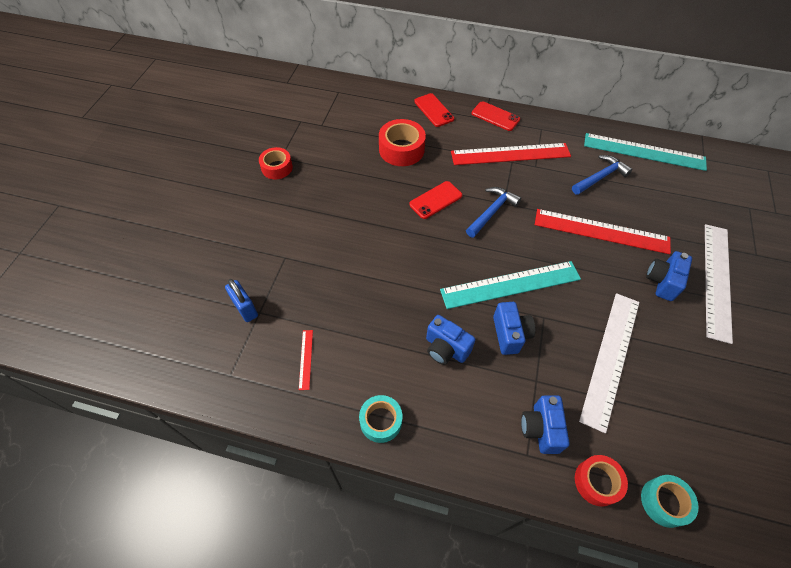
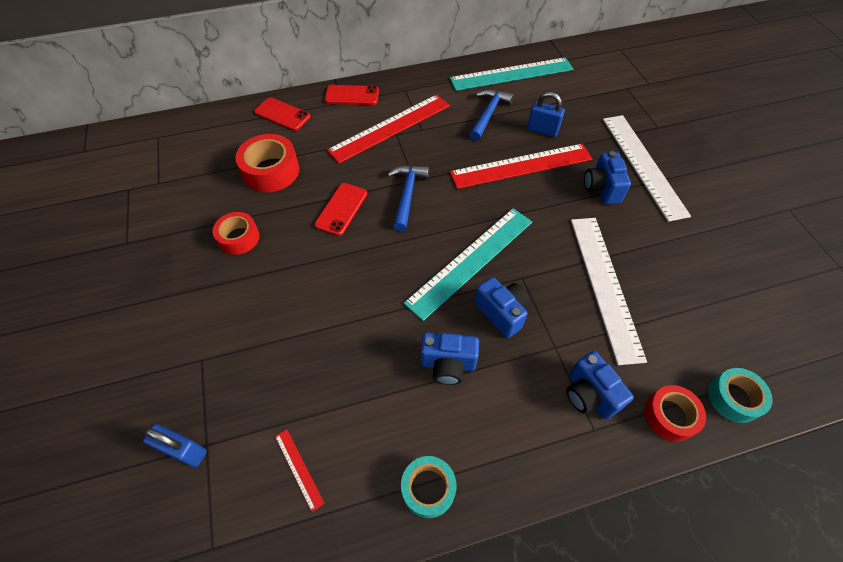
camera: 30 degrees left, 0 degrees up
(277, 168) = (128, 257): red tape -> red tape (239, 238)
(640, 210) = (542, 130): none -> blue padlock

